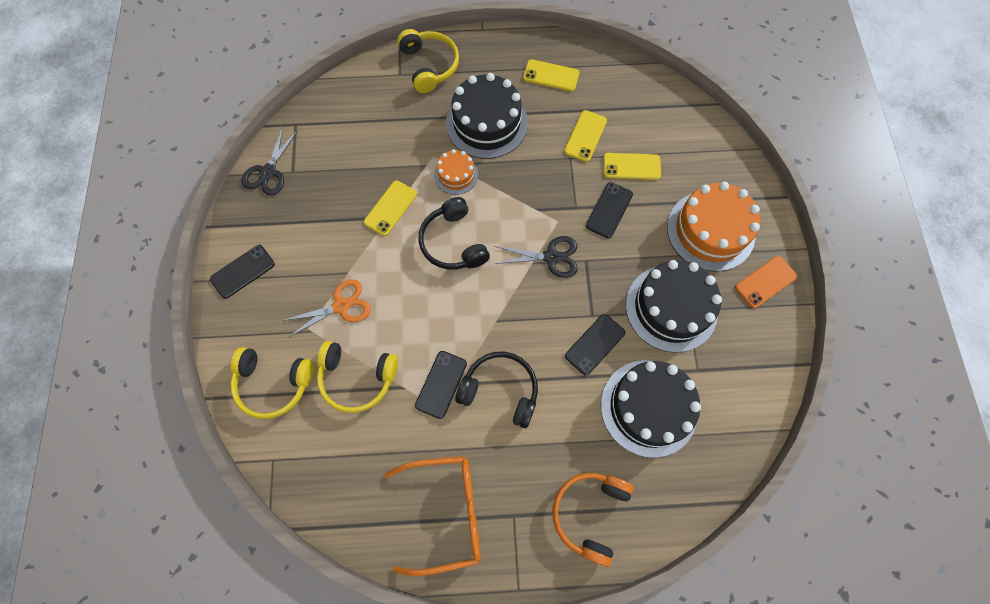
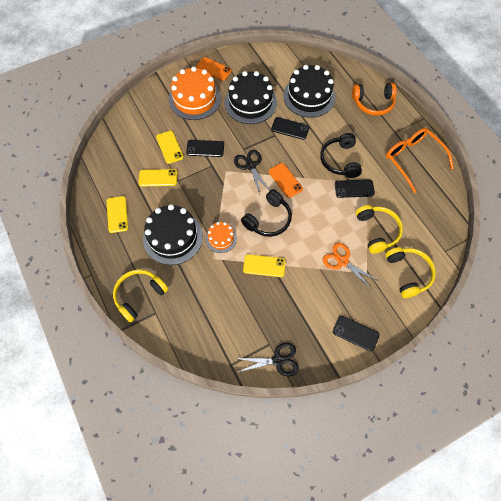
camera: 115 degrees left, 5 degrees down
(504, 293) = (285, 180): none -> orange phone

